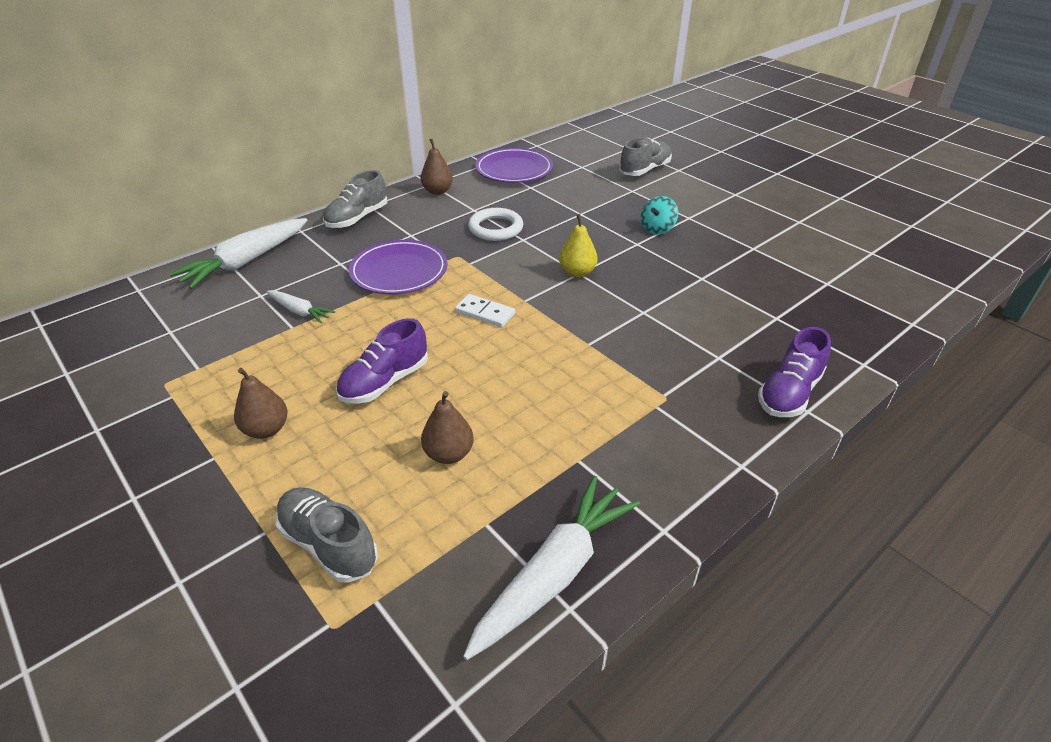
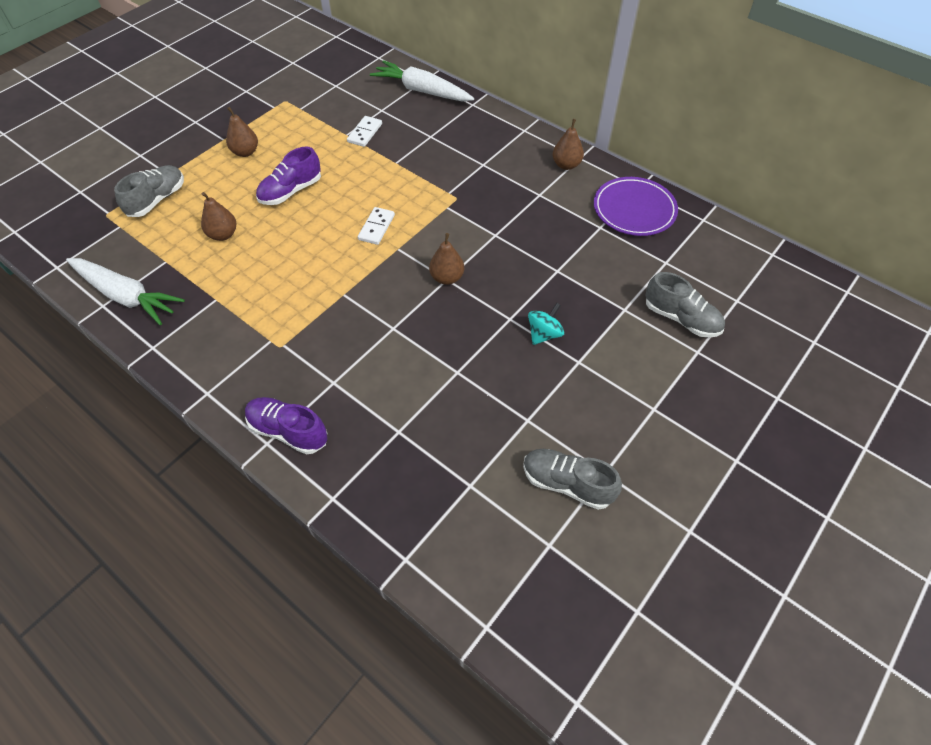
camera: 80 degrees right, 15 degrees up
(299, 311) = (364, 133): white carrot -> white domino
(357, 218) = (501, 128): grey shoe -> grey shoe (567, 484)
(385, 382) = (291, 191): purple shoe -> purple shoe turned 75 degrees counterclockwise
(399, 271) = (425, 169): purple plate -> none
(495, 228) = (509, 214): white ring -> none
(577, 272) = (447, 278): yellow pear -> brown pear
(657, 229) = (544, 334): turquoise spinning top -> turquoise spinning top turned 105 degrees clockwise

